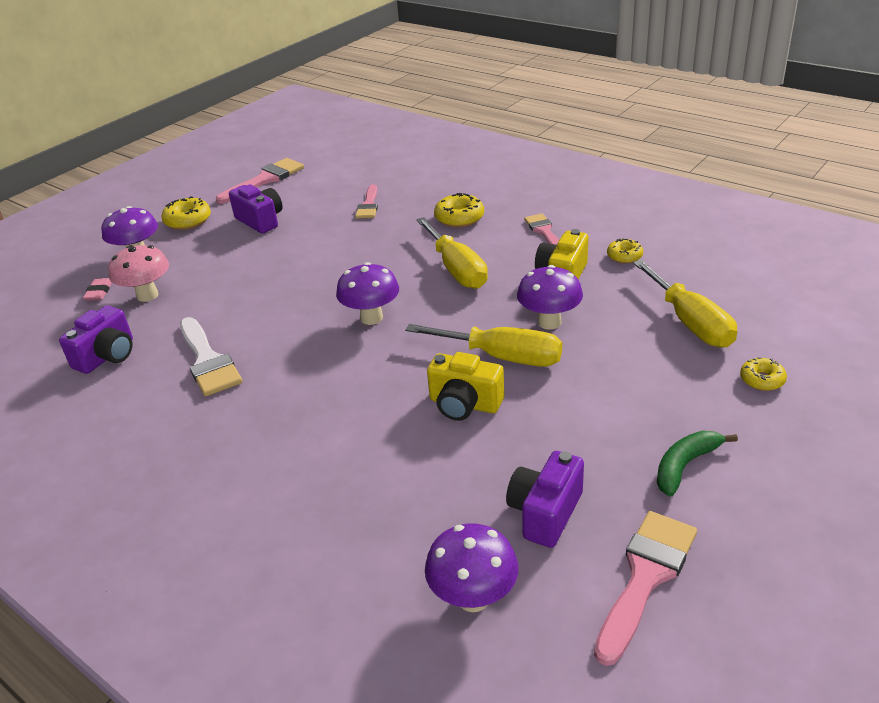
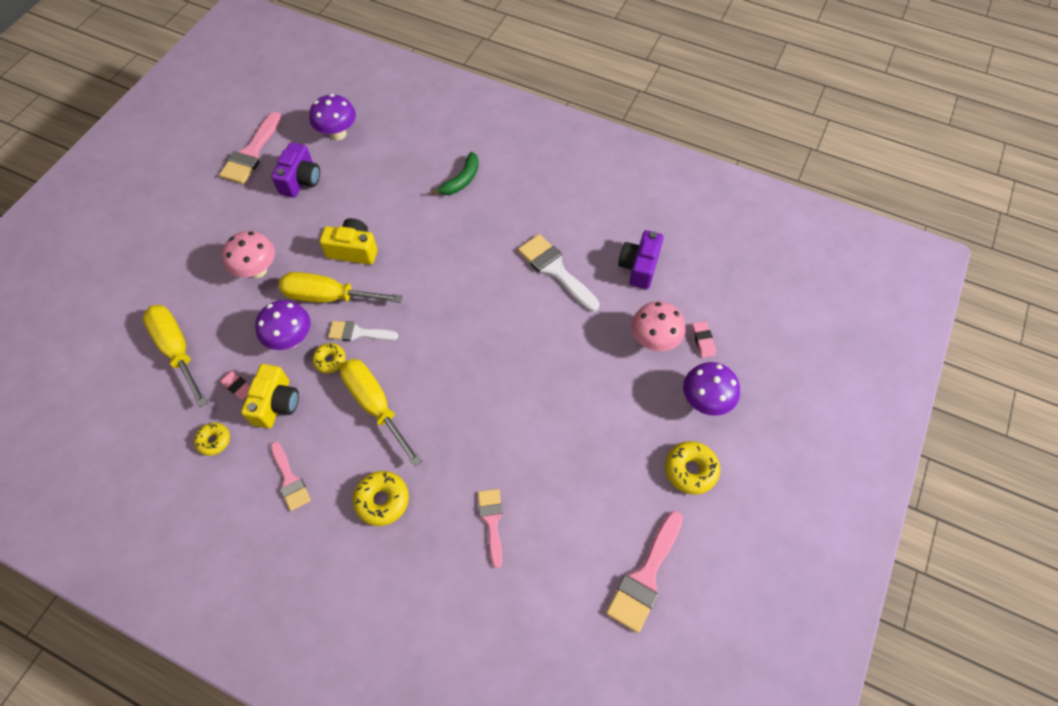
camera: 165 degrees right, 25 degrees up
(260, 221) = (606, 477): purple camera -> none
(371, 318) = (440, 330): purple mushroom -> none
(468, 322) = (358, 333): none -> white brush
(602, 392) = (257, 270): none -> pink mushroom
(608, 290) = (237, 386): none -> pink eraser
(685, 465) = (215, 219): green banana -> green banana (461, 180)
(762, 380) = (143, 293): yellow donut -> yellow donut (330, 360)

